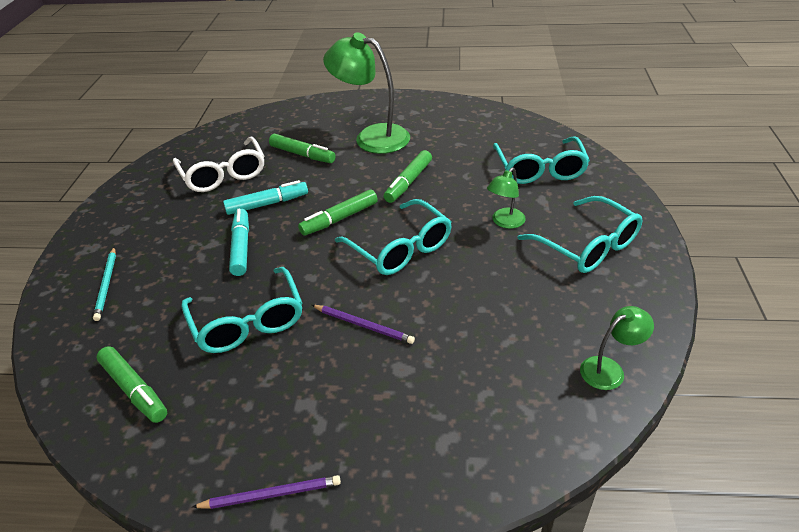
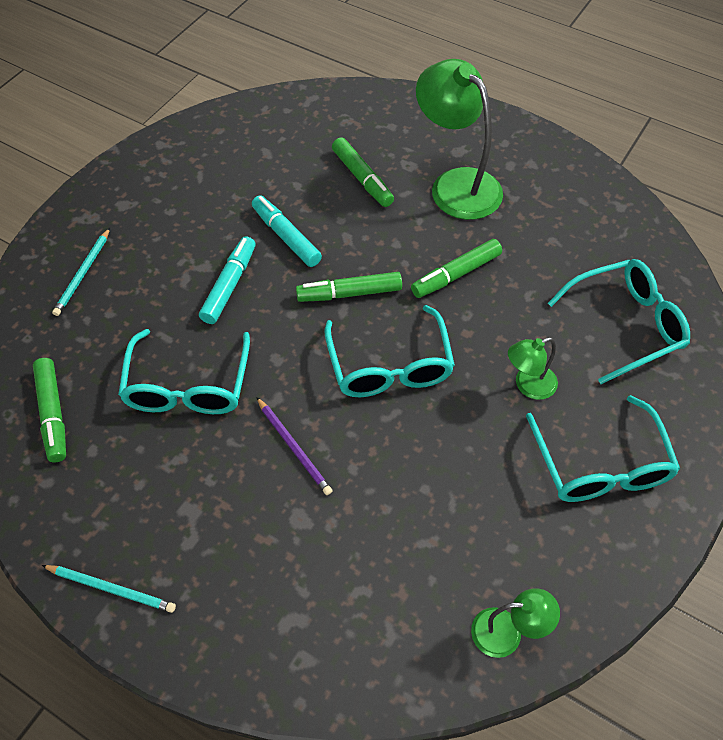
camera: 25 degrees right, 15 degrees up
(223, 174) = (263, 171): white glasses -> none
(267, 204) = (286, 236): turquoise marker -> turquoise marker turned 135 degrees counterclockwise
(271, 494) = (111, 589): purple pencil -> turquoise pencil
(539, 169) = (625, 325): turquoise glasses -> turquoise glasses turned 135 degrees counterclockwise

